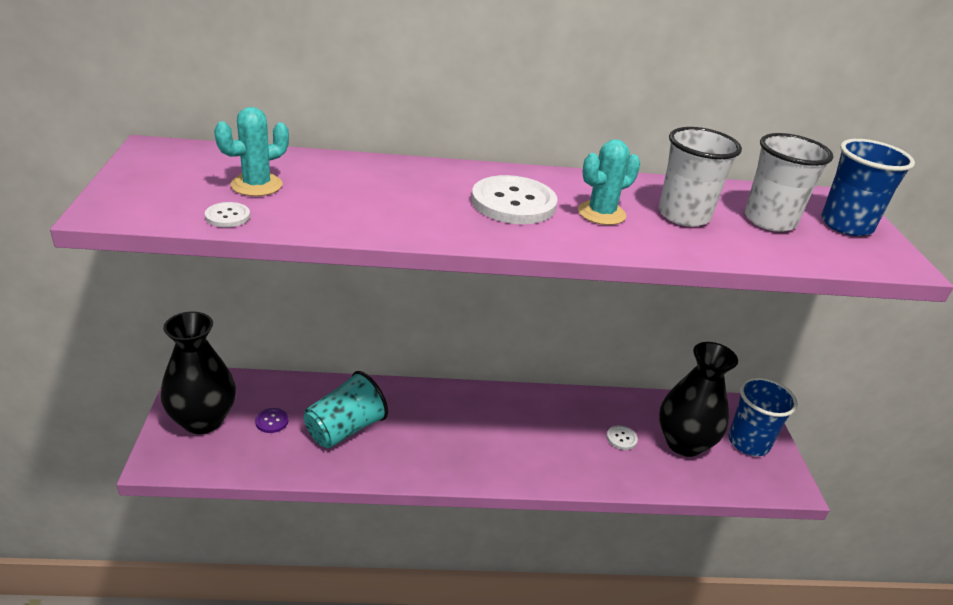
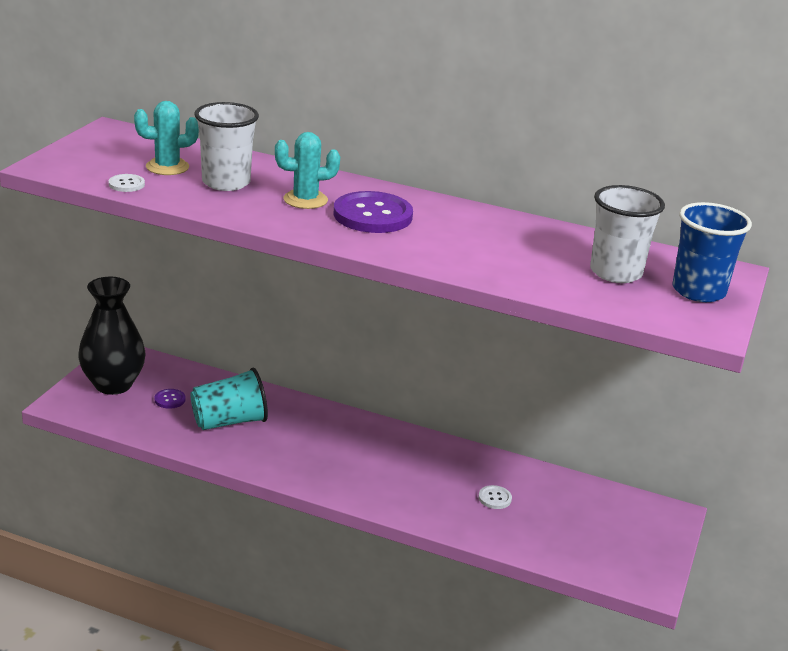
camera: 25 degrees right, 5 degrees down
(513, 203) = (372, 215): white button -> purple button
(601, 213) = (446, 237): turquoise cactus -> turquoise cactus (305, 200)
(683, 215) = (528, 253): white cup -> white cup (226, 182)
(684, 443) = (560, 520): black vase -> none
(748, 442) = (636, 539): blue cup -> none

